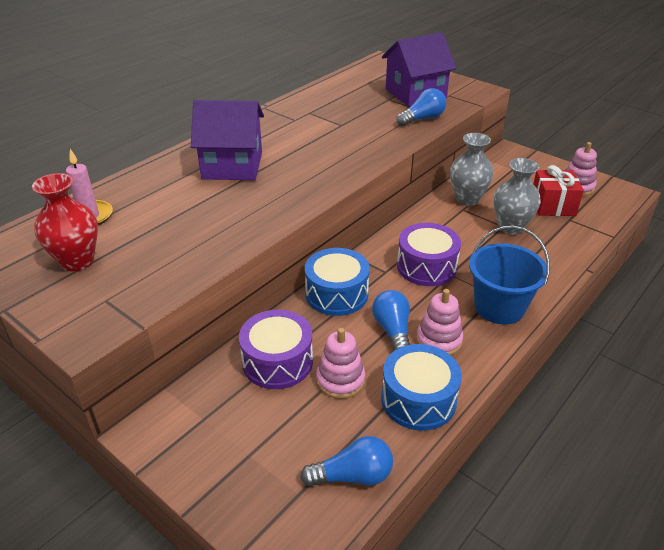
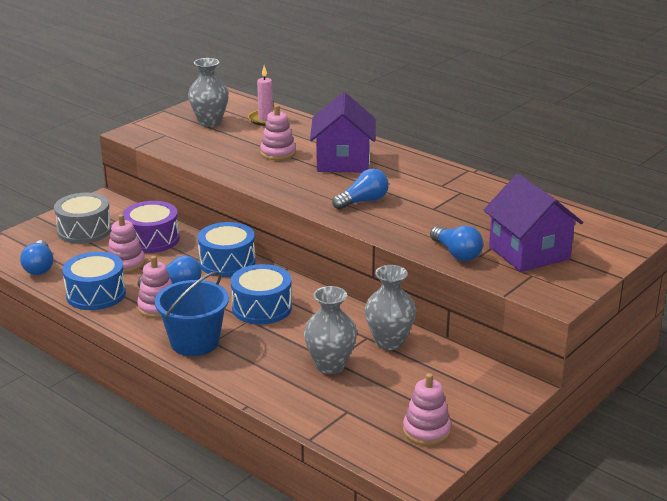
camera: 90 degrees right, 10 degrees down
(77, 261) = (210, 122): red vase -> grey vase
(198, 205) = (278, 153): none -> pink stacking toy
(244, 439) = (84, 230): none -> grey drum
(327, 156) = (363, 201): none -> blue light bulb
(426, 266) = (262, 308): purple drum -> blue drum
(552, 205) = (378, 403): red gift -> none

